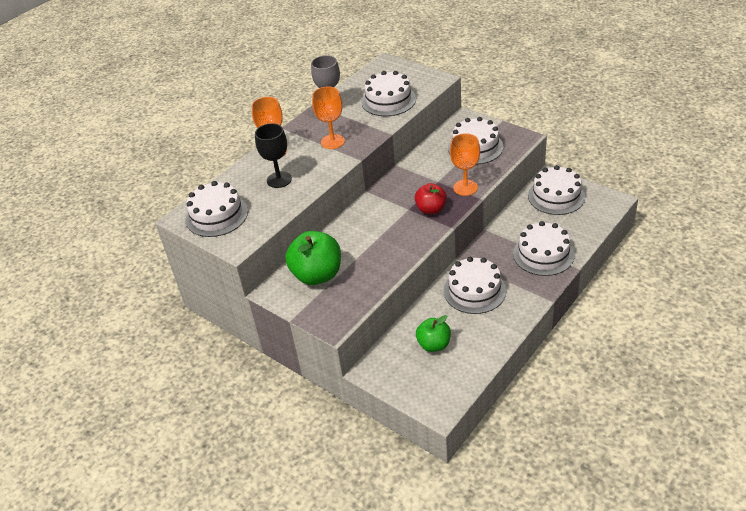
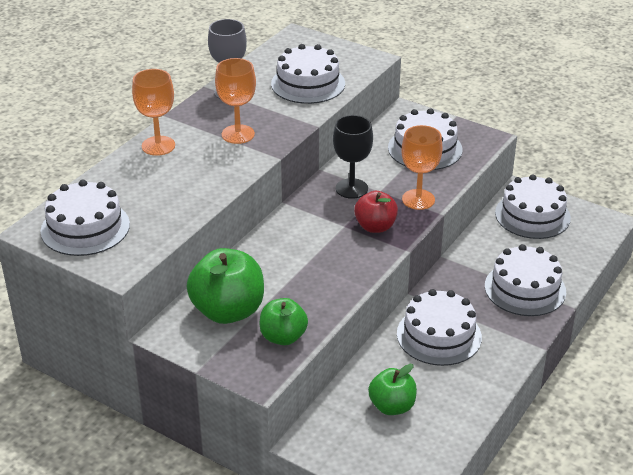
camera: 10 degrees left, 5 degrees down
(279, 180) = (169, 182): black goblet -> black goblet (351, 188)
(354, 295) = (283, 337): none -> green apple

